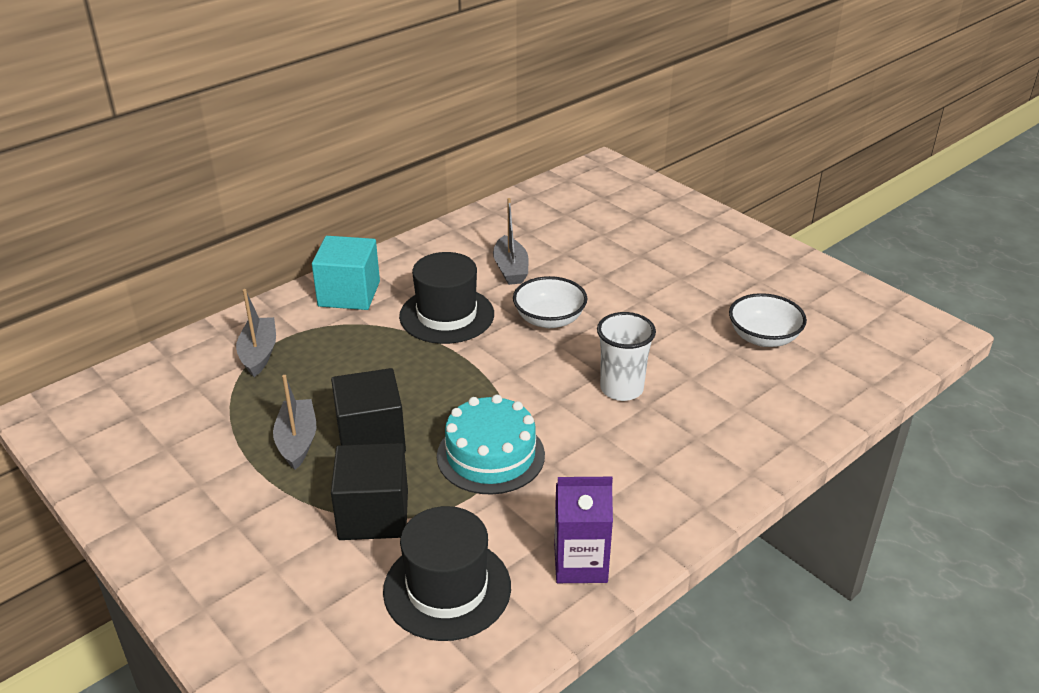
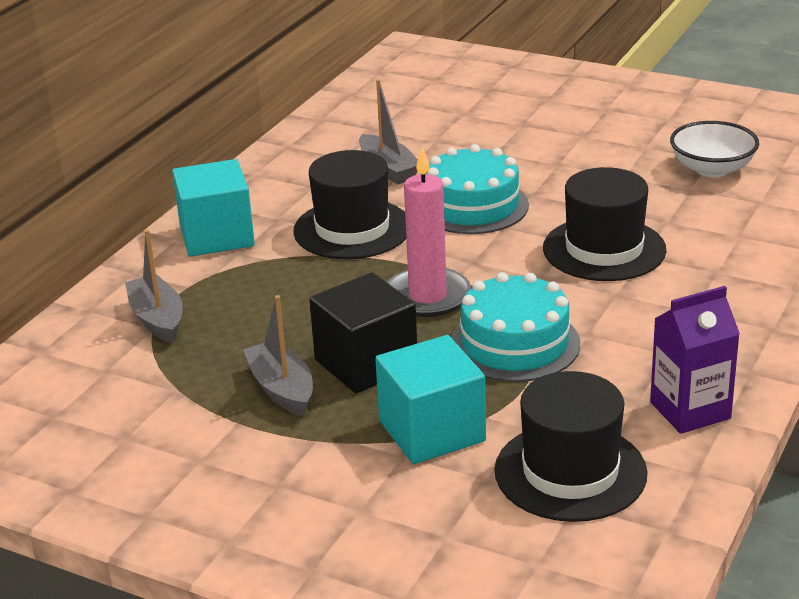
camera: 20 degrees left, 5 degrees down
(373, 515) = (432, 431): black cube -> turquoise cube
(457, 392) = (427, 296): none -> pink candle
(549, 319) = (472, 206): white bowl -> turquoise cake
(621, 389) = (604, 249): white cup -> black hat

